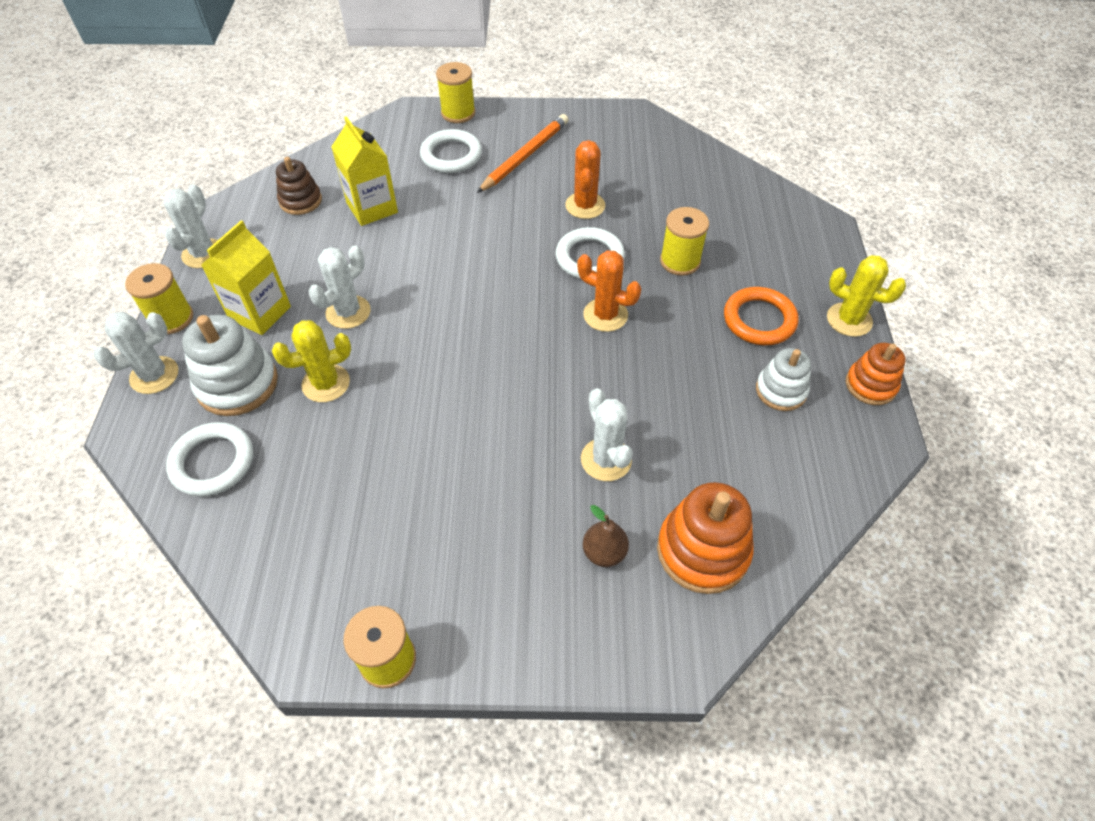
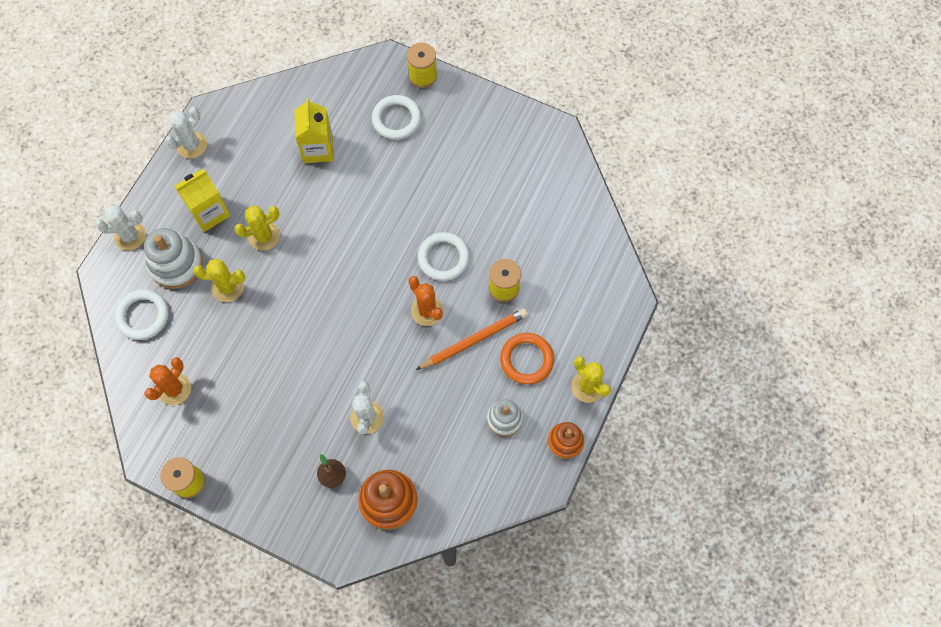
camera: 25 degrees right, 15 degrees up
(171, 318) = (154, 194): yellow spool -> none
(300, 201) = (272, 121): brown stacking toy -> none
(348, 312) = (264, 236): white cactus -> yellow cactus
(525, 156) = (449, 142): orange pencil -> orange pencil (474, 340)
(585, 206) = (467, 209): orange cactus -> orange cactus (174, 389)

